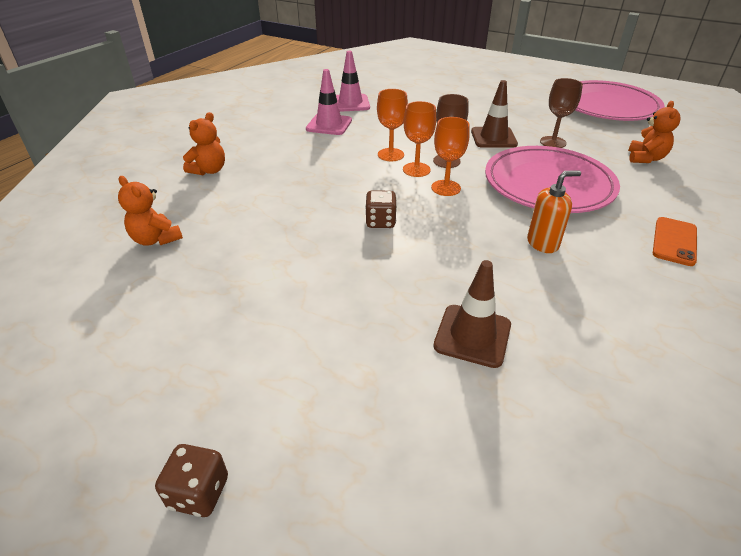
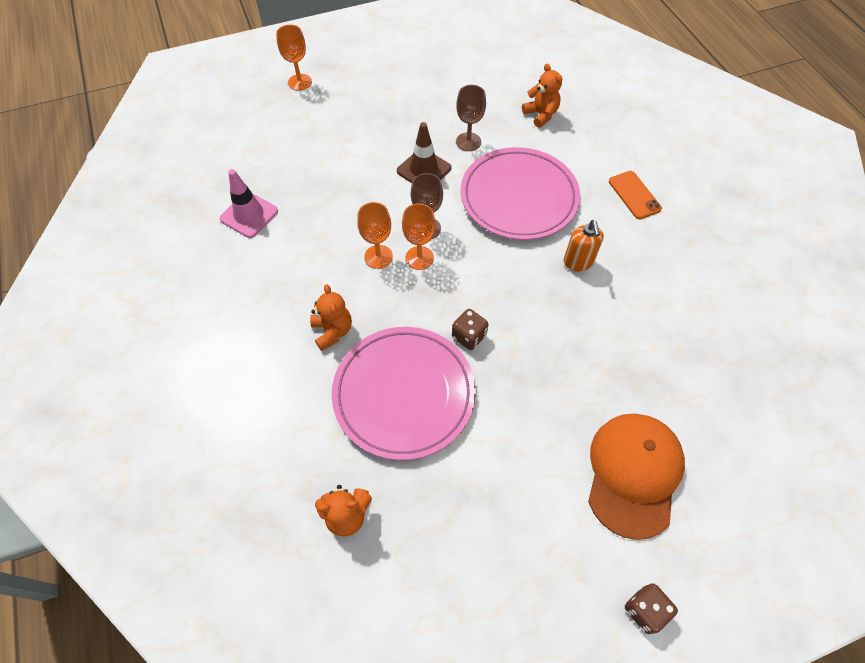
camera: 50 degrees left, 20 degrees up
(209, 170) = (262, 411): orange teddy bear -> orange teddy bear (332, 331)
(329, 125) = (274, 261): pink traffic cone -> none
(362, 396) = (633, 474): none -> orange cap
(446, 188) = (464, 260): orange goblet -> orange goblet (300, 82)
(472, 335) = (629, 376): brown traffic cone -> none
(543, 243) = (578, 262): orange soap dispenser -> orange soap dispenser turned 150 degrees clockwise
(607, 106) = (453, 60): pink plate -> pink plate (404, 394)

